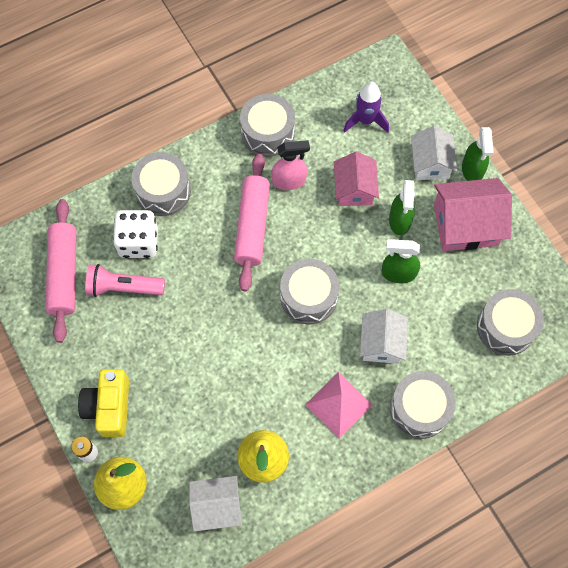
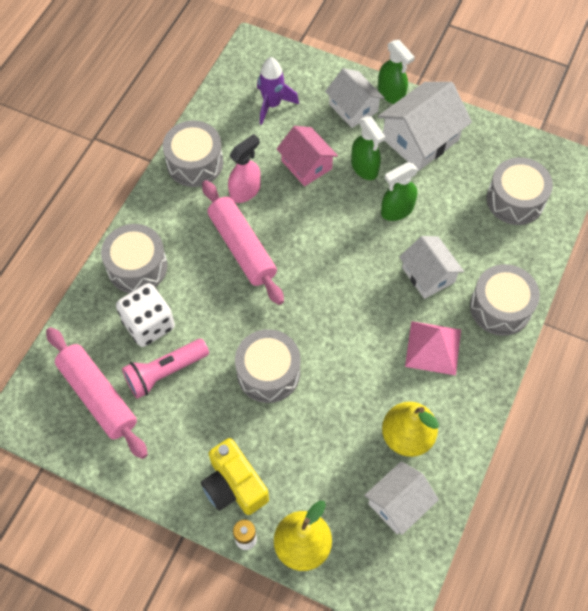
camera: 35 degrees left, 5 degrees down
(308, 297) = (338, 276): grey drum -> grey drum (268, 373)
(466, 225) = (420, 139): pink house -> white house

